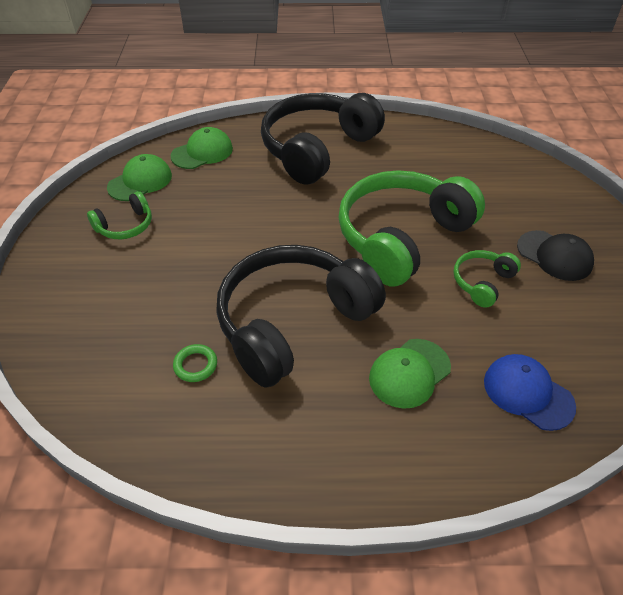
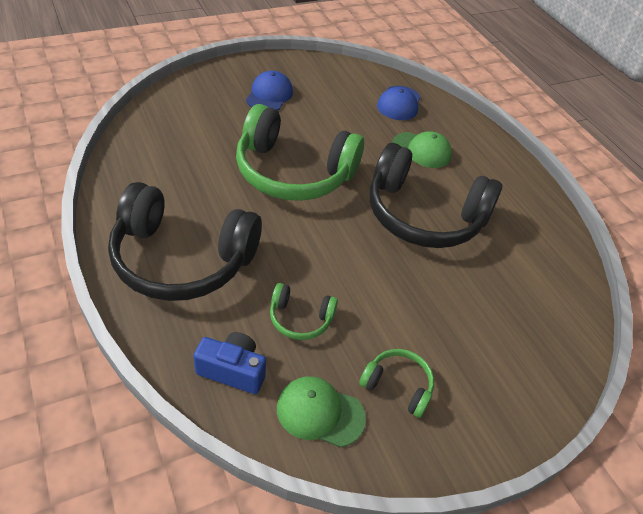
camera: 120 degrees left, 0 degrees up
(195, 365) = (499, 257): green ring -> none
(202, 152) = (232, 370): green cap -> blue camera
(482, 282) = (319, 126): green headphones -> green headphones (300, 318)
(554, 256) = (269, 95): black cap -> blue cap

